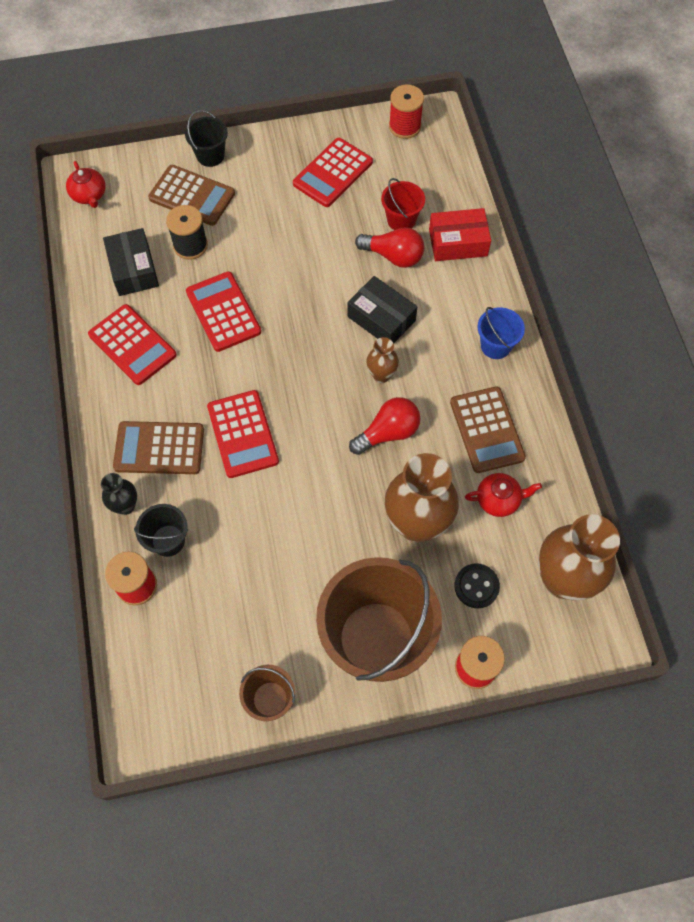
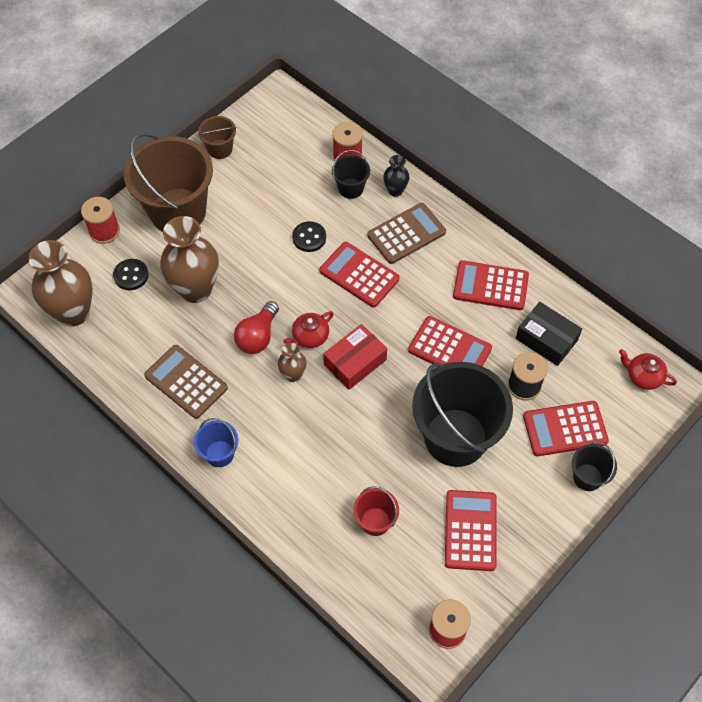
camera: 145 degrees right, 5 degrees down
(192, 196) = (565, 429): brown calculator -> red calculator
(258, 509) = (309, 237): none -> black button
(284, 241) = (455, 437): none -> black bucket
(381, 318) = (326, 420): black box -> none
(393, 256) = (356, 481): red light bulb -> none
(458, 242) = (311, 531): red box -> red box (355, 362)
(499, 500) = (147, 338): red teapot -> red teapot (310, 337)

